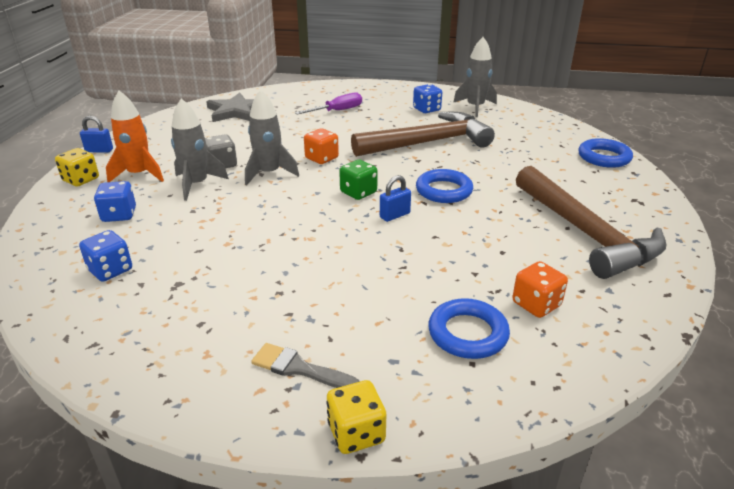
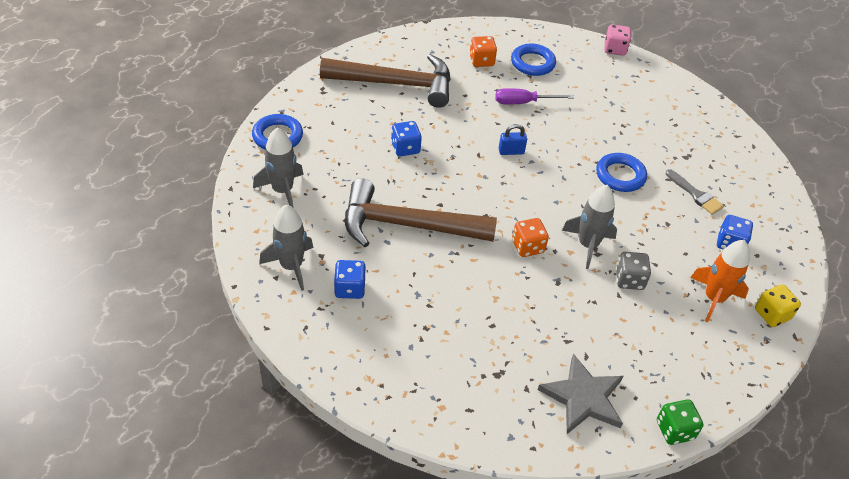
camera: 155 degrees left, 15 degrees up
(99, 150) = (760, 369): blue padlock -> none
(110, 270) = (732, 186): blue dice -> blue dice (405, 148)
(197, 184) = (659, 257): grey rocket -> grey rocket (282, 190)
(299, 368) = (628, 81): grey brush -> grey brush (695, 194)
(337, 111) = (456, 336): purple screwdriver -> purple screwdriver (523, 102)
(356, 433) = (614, 49): yellow dice -> pink dice
(358, 192) = (522, 186): green dice -> green dice (674, 430)
(444, 191) = (452, 159): blue ring -> blue ring (620, 175)
(586, 233) = (396, 84): brown hammer -> brown hammer turned 90 degrees clockwise

